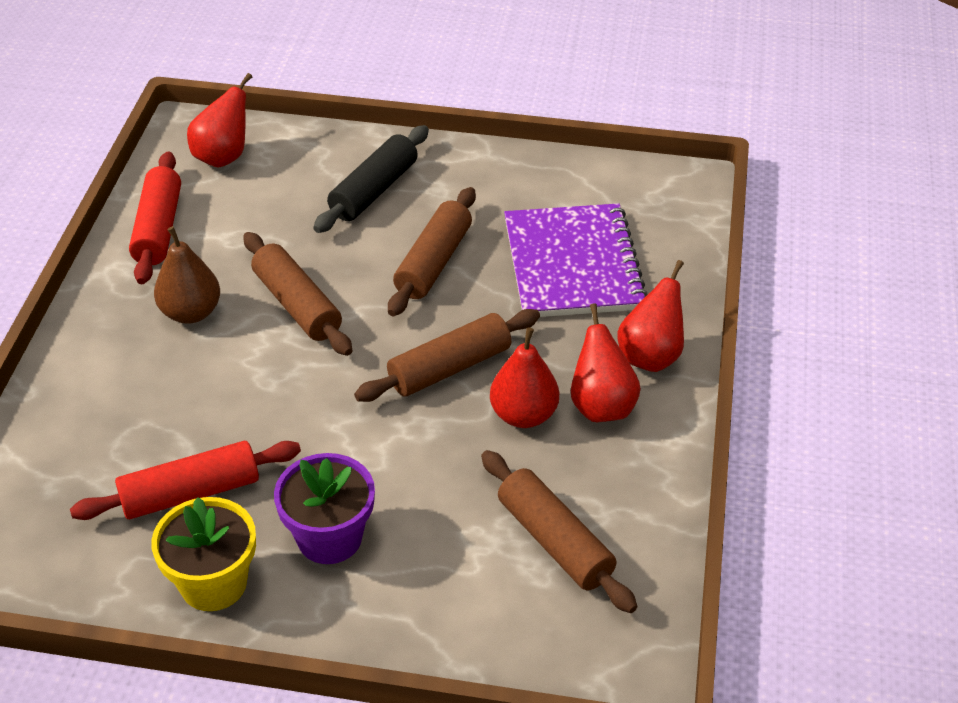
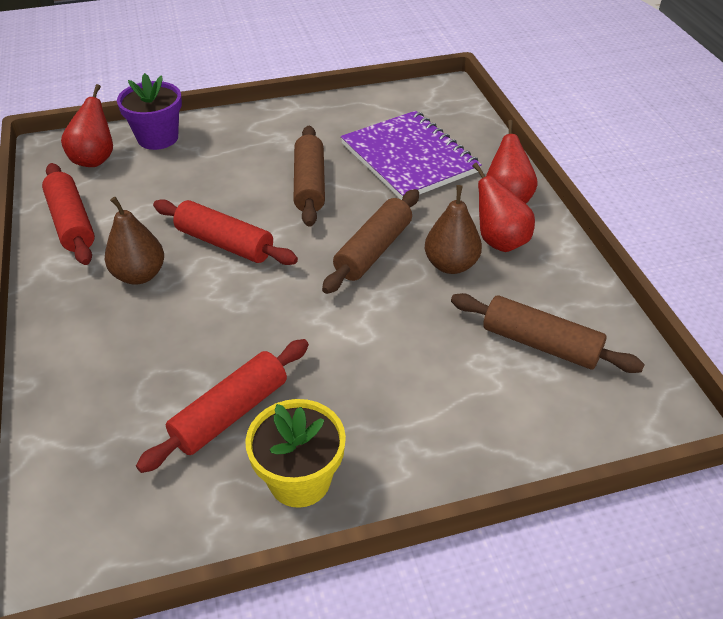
camera: 25 degrees left, 0 degrees up
(297, 305) = (224, 243): brown rolling pin -> red rolling pin
(329, 538) = (371, 405): purple flower pot -> purple flower pot (158, 138)
(374, 190) = (231, 150): black rolling pin -> none
(523, 415) = (451, 265): red pear -> brown pear

